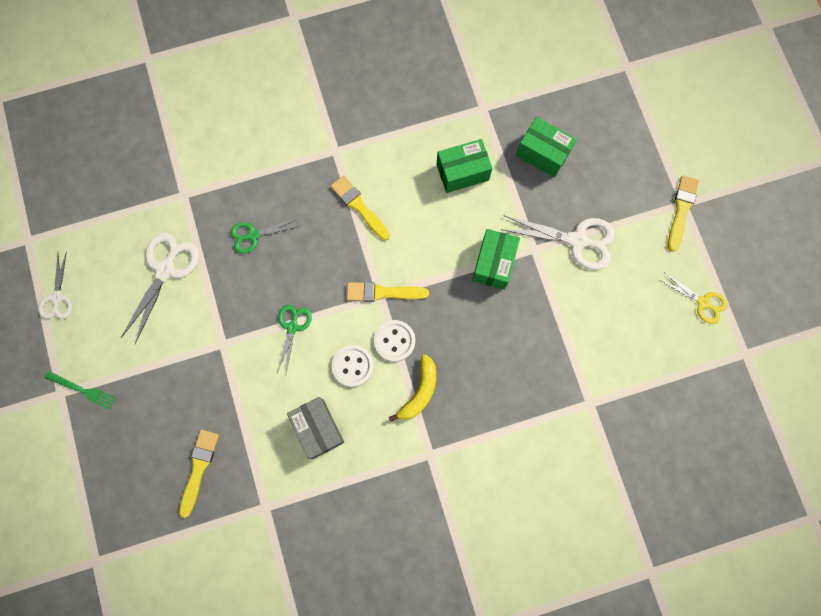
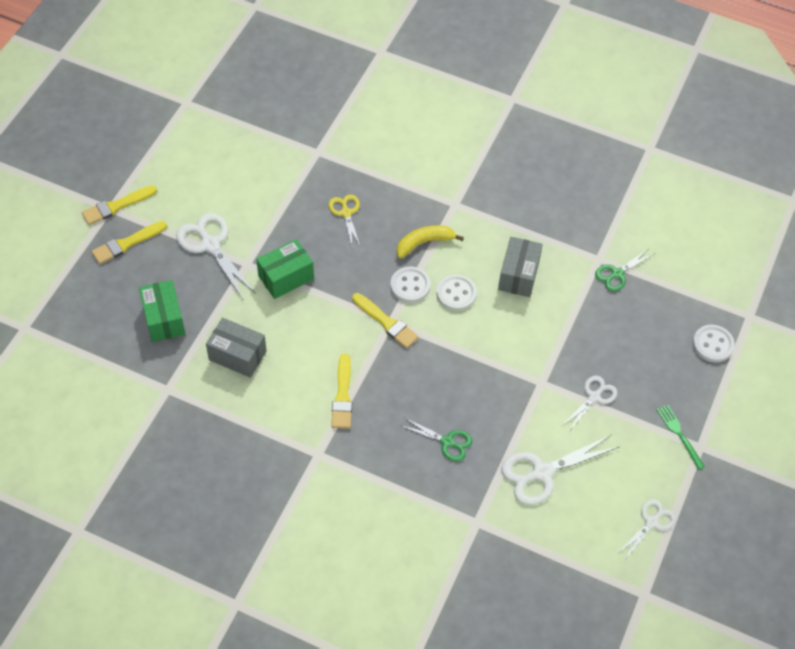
camera: 140 degrees left, 20 degrees down
(109, 502) = (713, 344): none -> white button
(172, 366) = (594, 397): none -> white scissors
(199, 468) = (628, 316): yellow brush -> yellow brush (126, 244)
(292, 327) = (477, 352): green scissors -> green scissors (617, 274)
(462, 172) = (237, 355): green box -> grey box
(702, 302) = (175, 146): yellow scissors -> yellow scissors (346, 213)

